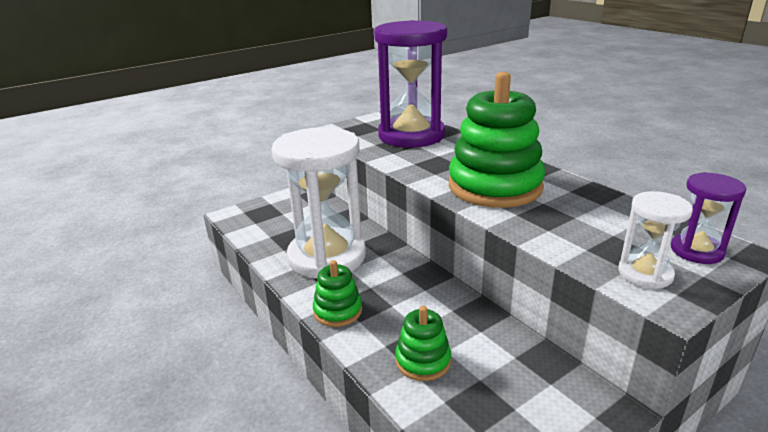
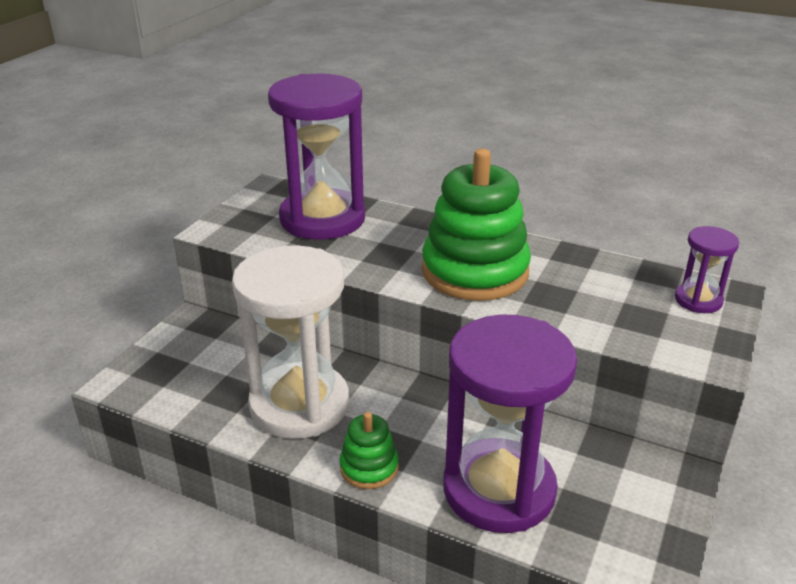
camera: 30 degrees left, 5 degrees up
(423, 361) = (499, 489): green stacking toy -> purple hourglass
(645, 274) = (676, 337): white hourglass -> none

